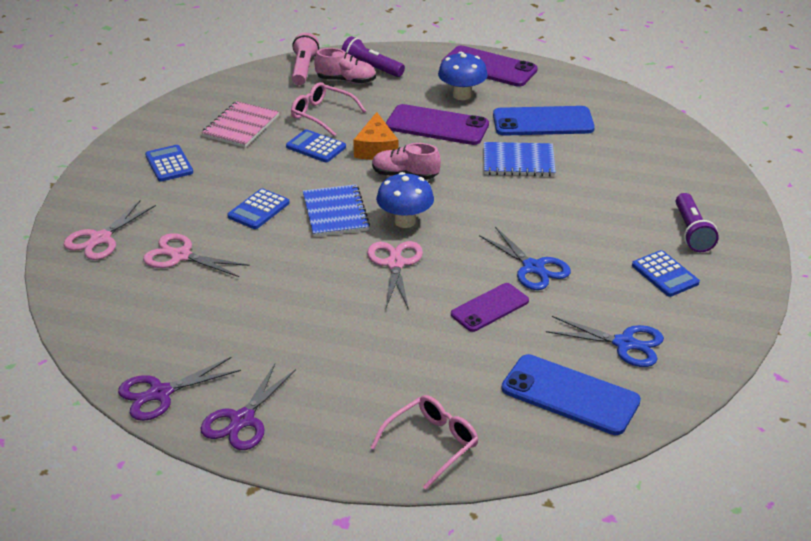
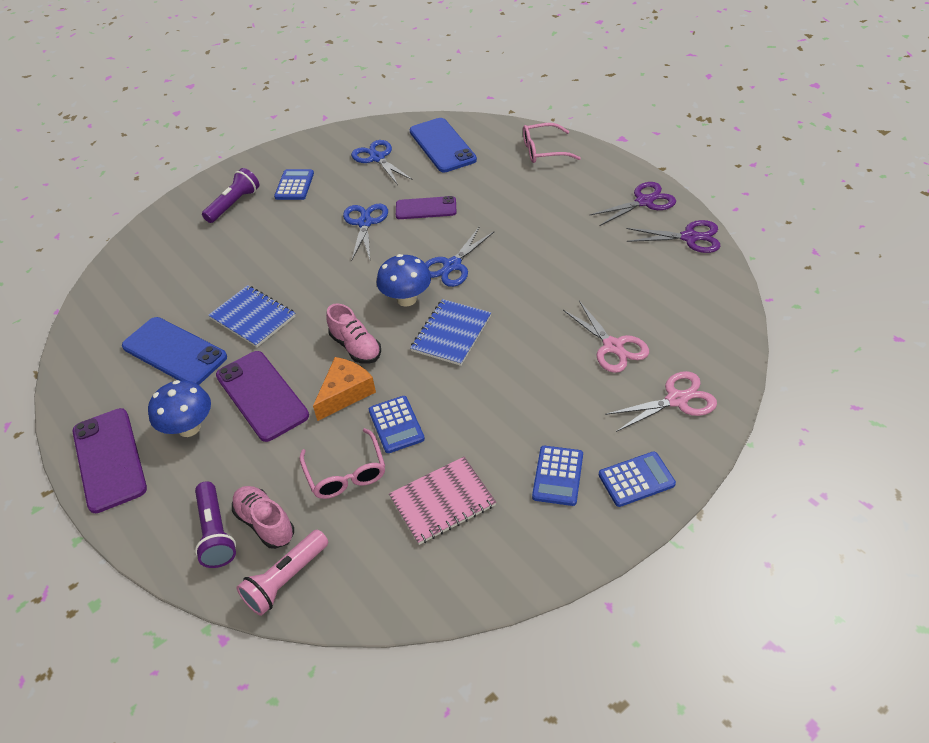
camera: 140 degrees left, 10 degrees up
(258, 210) = (512, 367): blue calculator -> blue calculator (636, 479)
(395, 264) = (452, 265): pink scissors -> blue scissors

